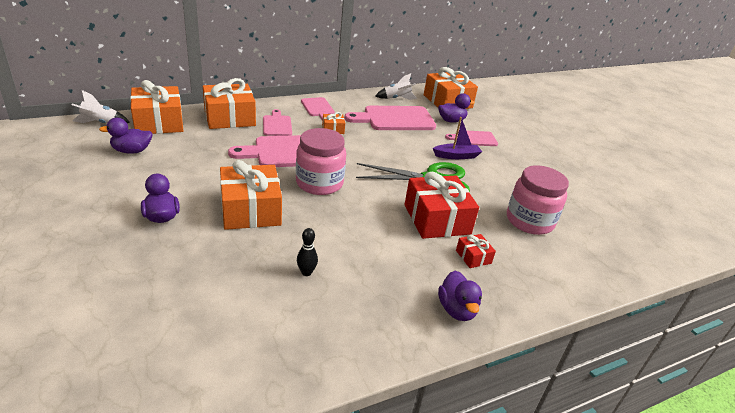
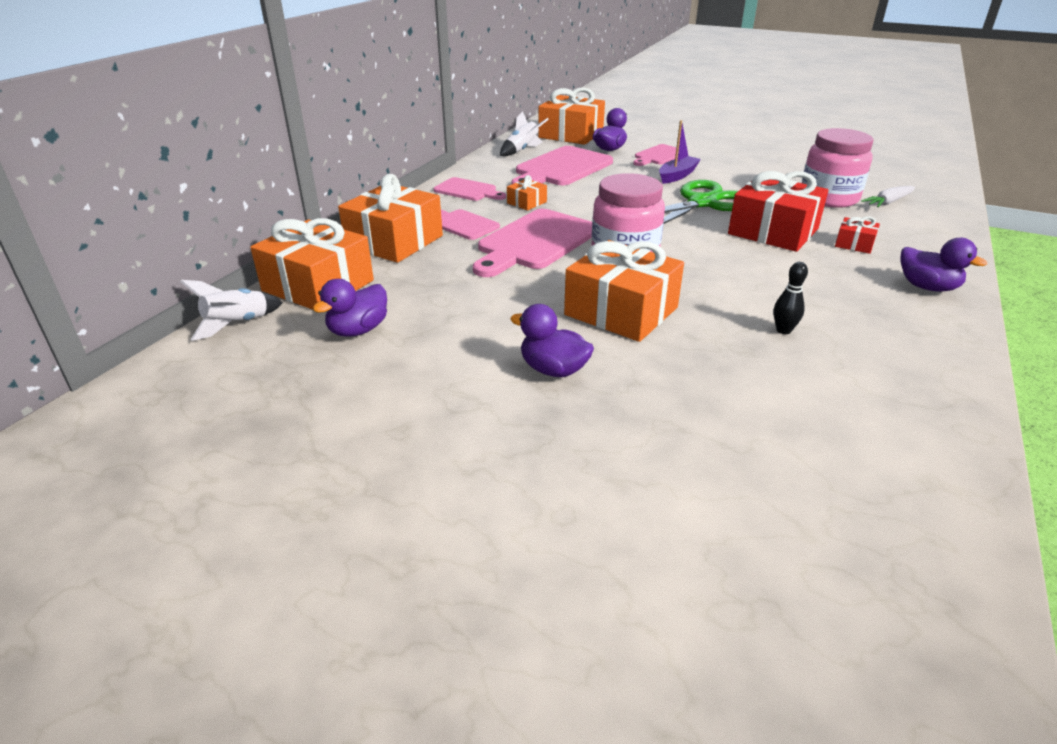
camera: 35 degrees left, 0 degrees up
(571, 247) = (888, 202): none -> white carrot

